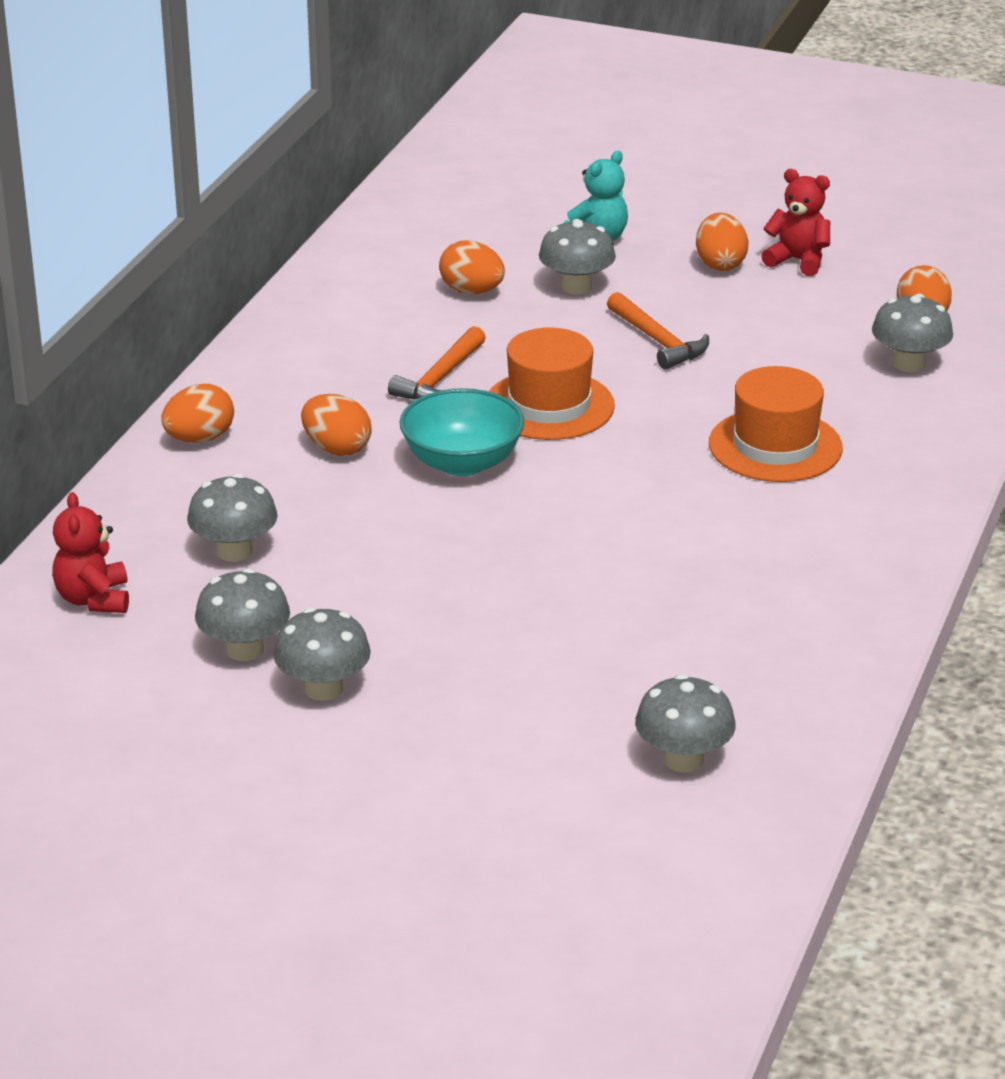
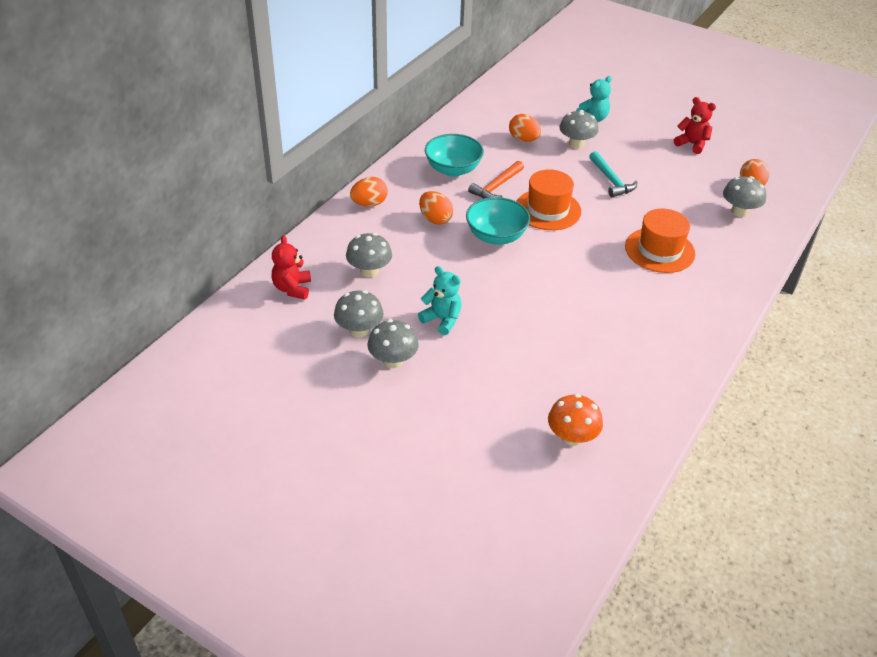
camera: 10 degrees right, 10 degrees up
(347, 360) = (453, 169): none -> turquoise bowl
(397, 612) = (442, 320): none -> turquoise teddy bear
(658, 341) = (611, 180): orange hammer -> turquoise hammer
(683, 759) = (572, 437): grey mushroom -> orange mushroom
(720, 264) = (652, 141): orange egg -> none

